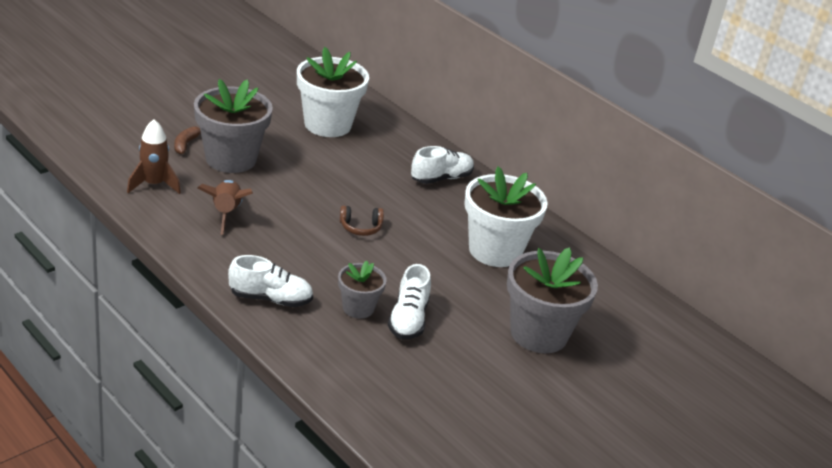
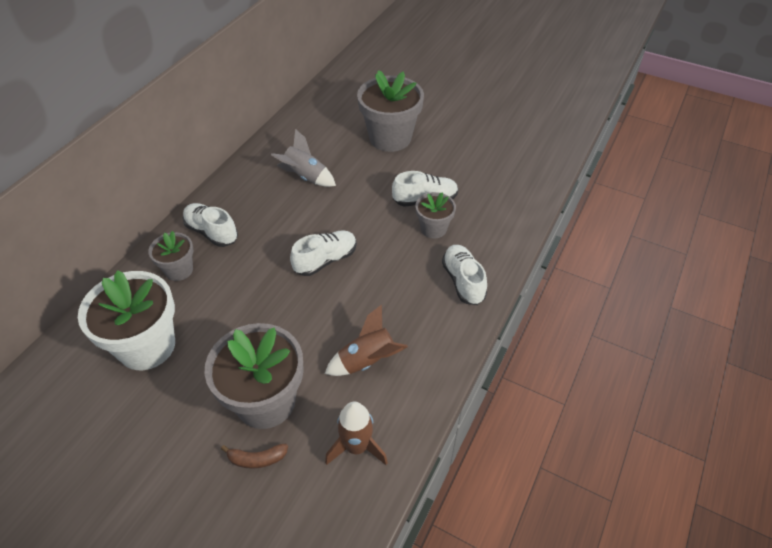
camera: 105 degrees left, 15 degrees up
(360, 227) = (325, 260): brown headphones -> white shoe
(402, 153) = (179, 270): none -> grey flower pot
(495, 250) = (305, 177): white flower pot -> grey rocket

